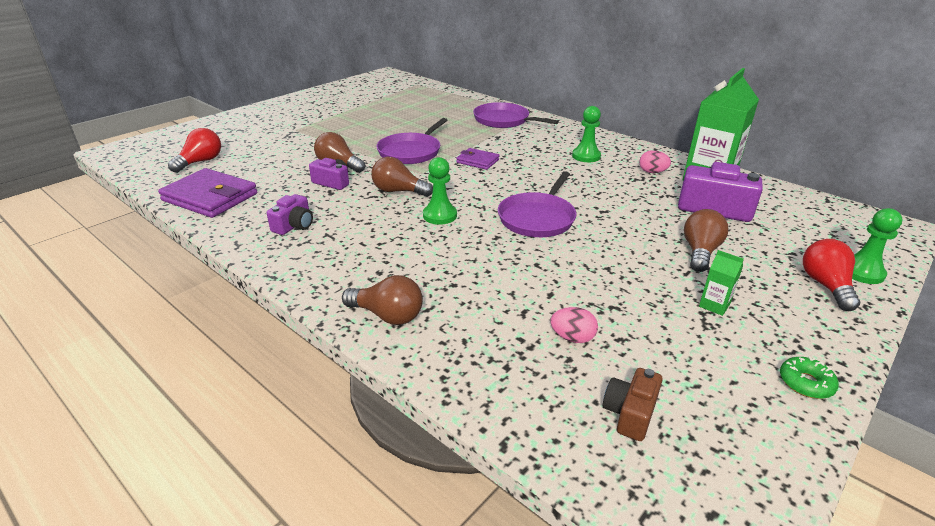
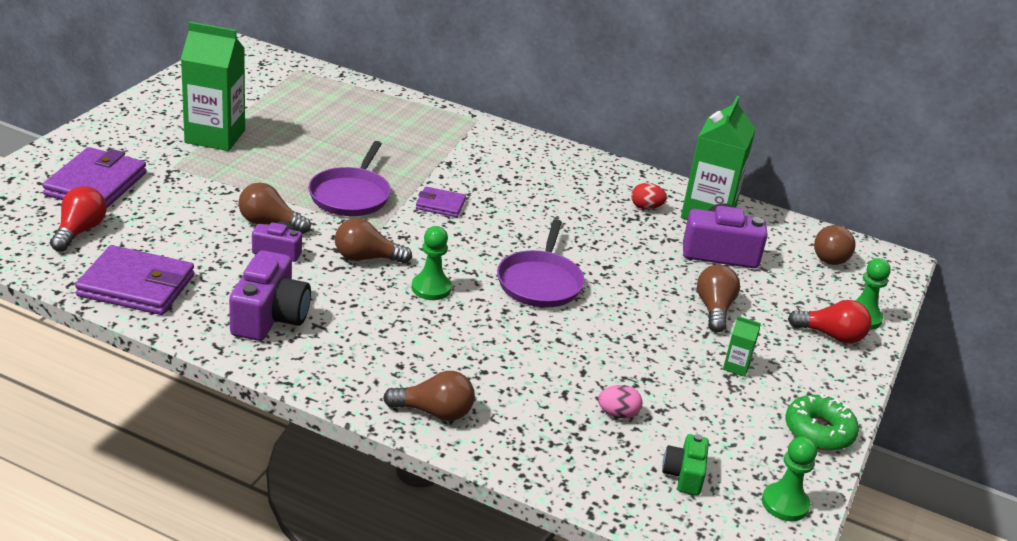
camera: 20 degrees left, 0 degrees up
(235, 136) = (96, 184): none -> purple wallet
(294, 225) = (269, 317): purple camera -> purple camera, size x1.74
(336, 115) = (215, 136): none -> green carton
(504, 120) = (446, 134): purple pan -> none
(586, 156) = (565, 188): green pawn -> green pawn (785, 504)
(630, 413) = (684, 475): brown camera -> green camera
(652, 172) = (646, 207): pink egg -> red egg
(805, 383) = (819, 431): green donut -> green donut, size x1.60
(825, 286) = (831, 335): red light bulb -> red light bulb turned 120 degrees clockwise
(828, 218) = (831, 256): none -> brown light bulb

